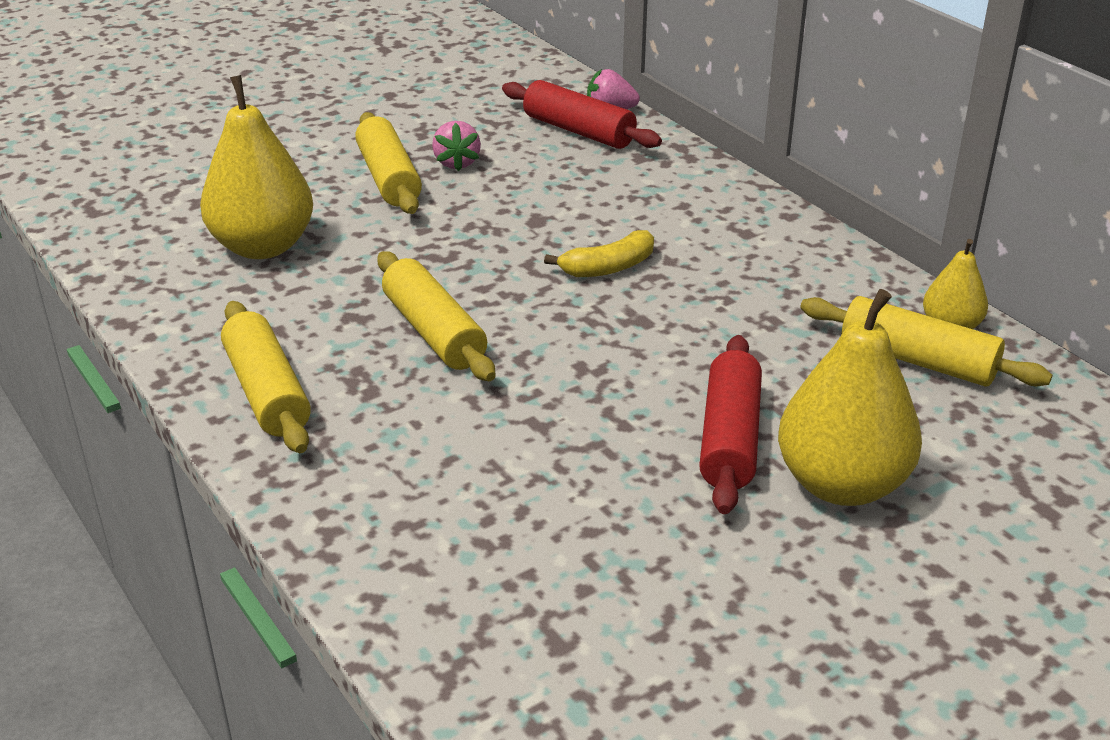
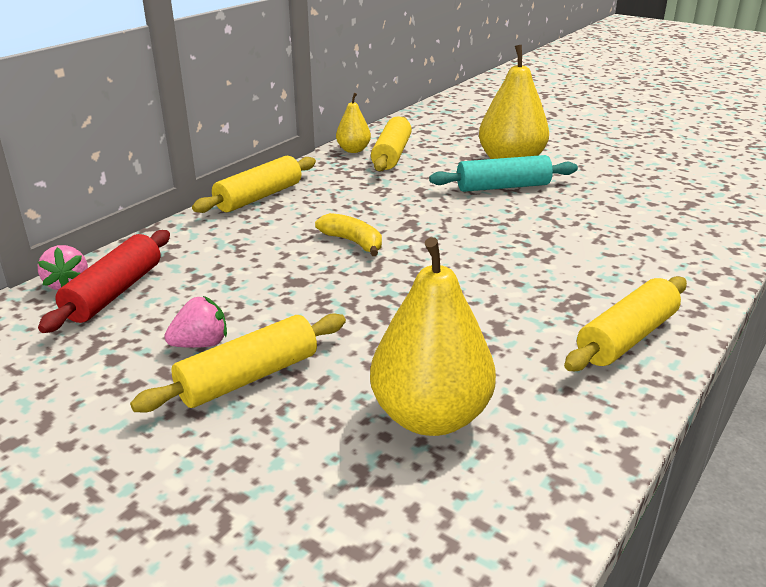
camera: 110 degrees left, 5 degrees down
(434, 332) = (488, 289): yellow rolling pin -> yellow rolling pin (259, 197)
(729, 438) = (503, 187): red rolling pin -> turquoise rolling pin

